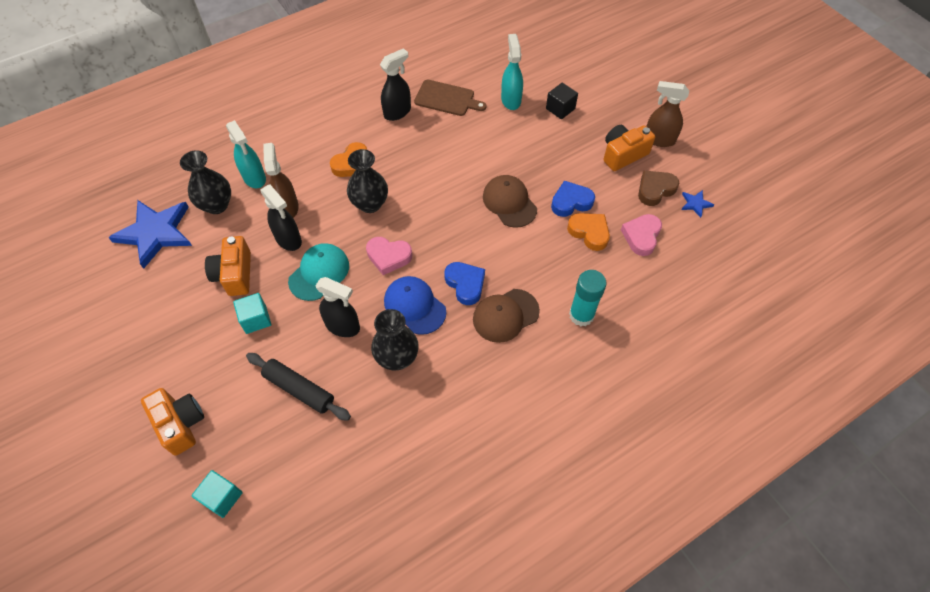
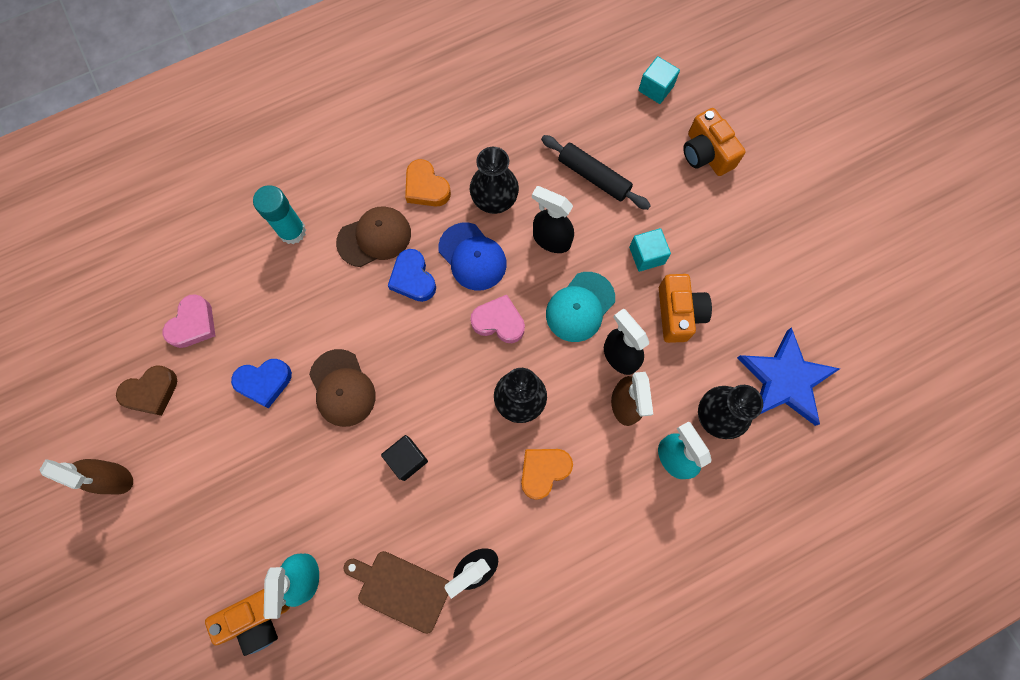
camera: 175 degrees left, 15 degrees up
(560, 109) = (236, 552): black cube -> black cube (407, 459)
(589, 232) = (254, 335): orange heart -> orange heart (426, 187)
(623, 154) = (173, 455): orange camera -> orange camera (258, 617)
(695, 204) = (109, 366): blue star -> none

